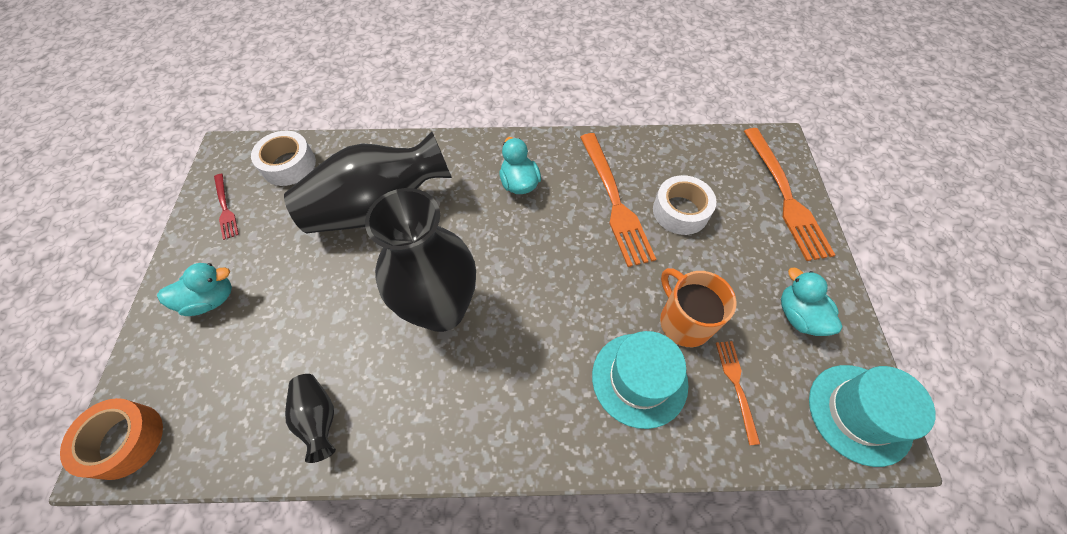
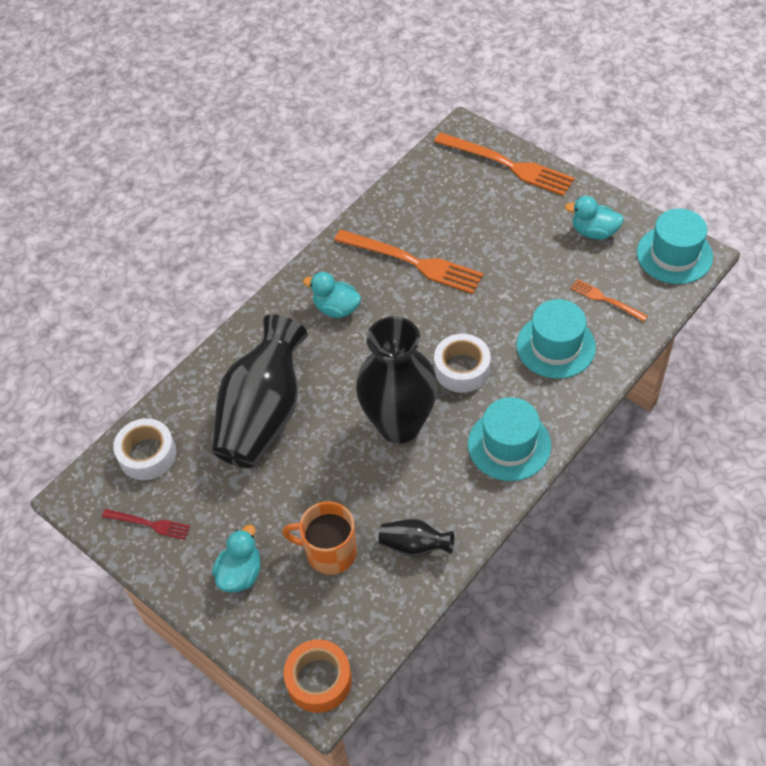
camera: 45 degrees left, 5 degrees down
(492, 421) = (509, 445): none -> turquoise hat
(680, 211) = (460, 231): white tape -> white tape (462, 369)
(684, 321) = (541, 293): orange mug -> orange mug (330, 552)

